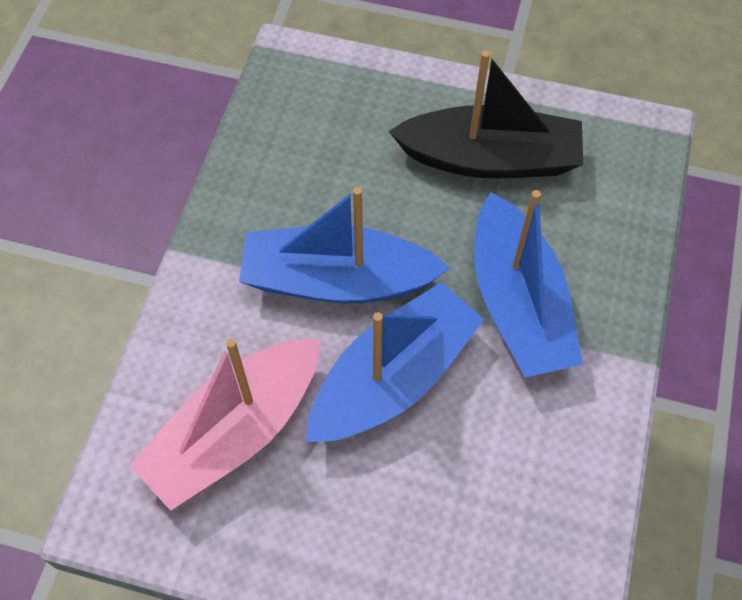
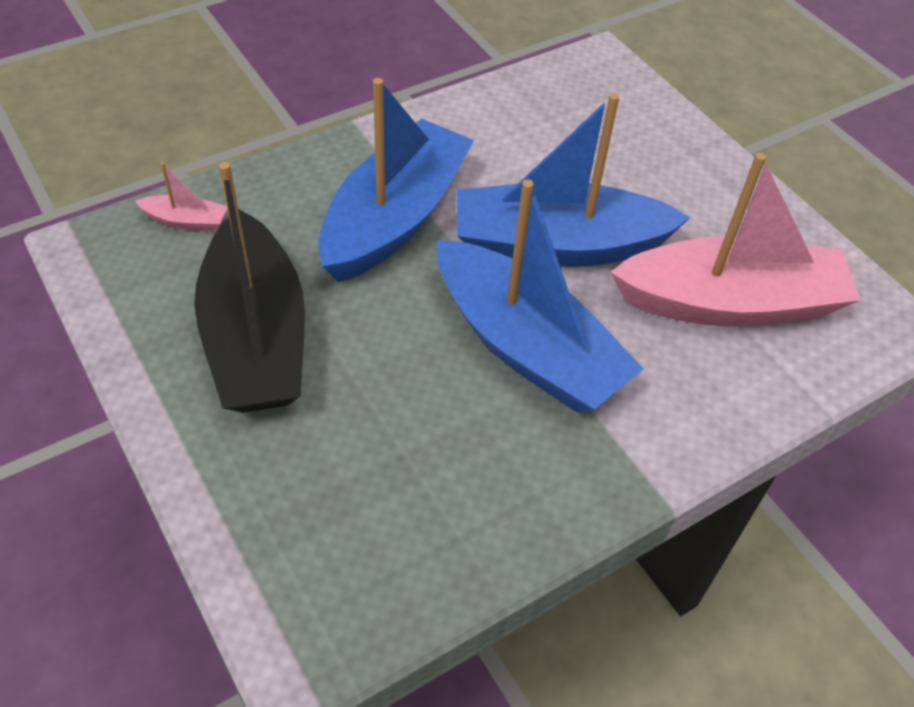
camera: 140 degrees left, 10 degrees down
(490, 159) = (256, 337): black boat -> black boat turned 150 degrees counterclockwise
(628, 190) = (186, 221): none -> pink boat

